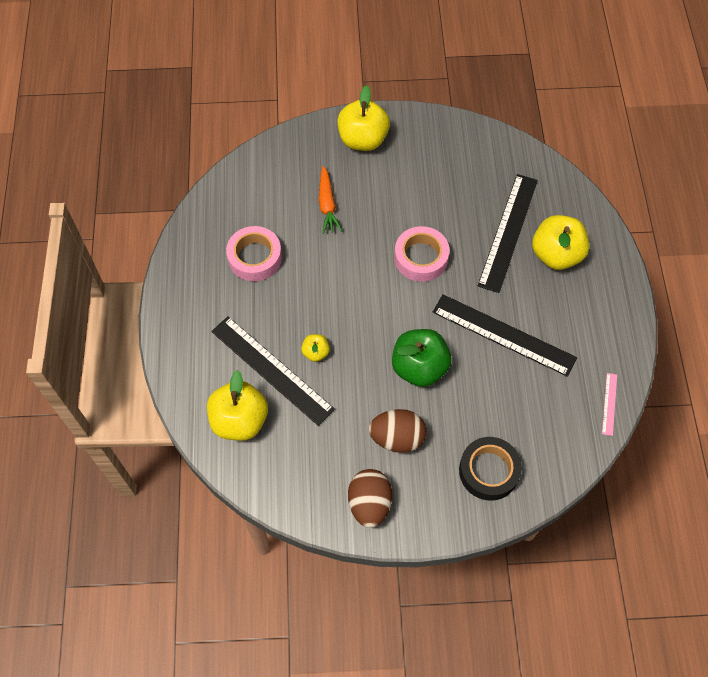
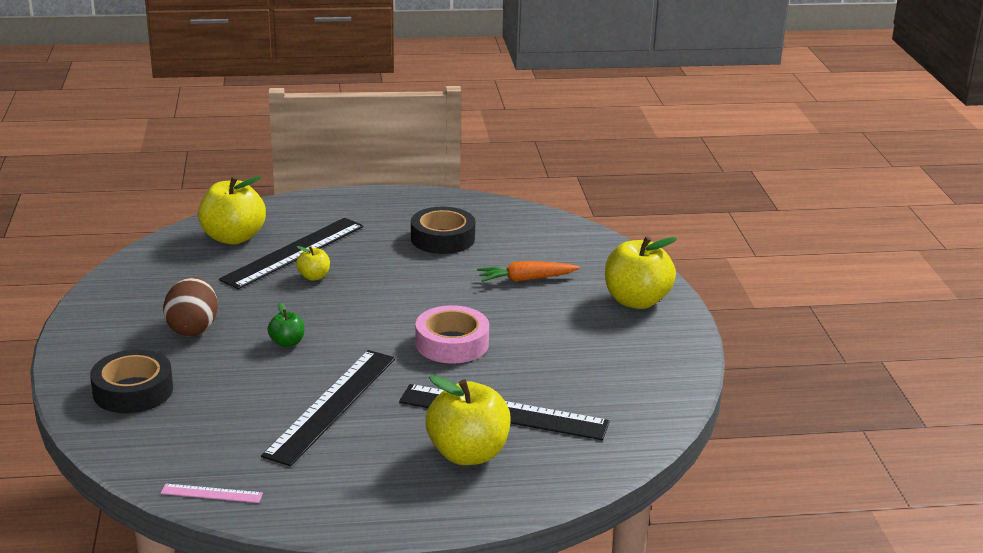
camera: 85 degrees right, 35 degrees down
(255, 257) = (442, 238): pink tape -> black tape
(369, 503) = (114, 312): brown egg -> none
(419, 367) = (287, 342): green apple -> green apple, size x0.49

